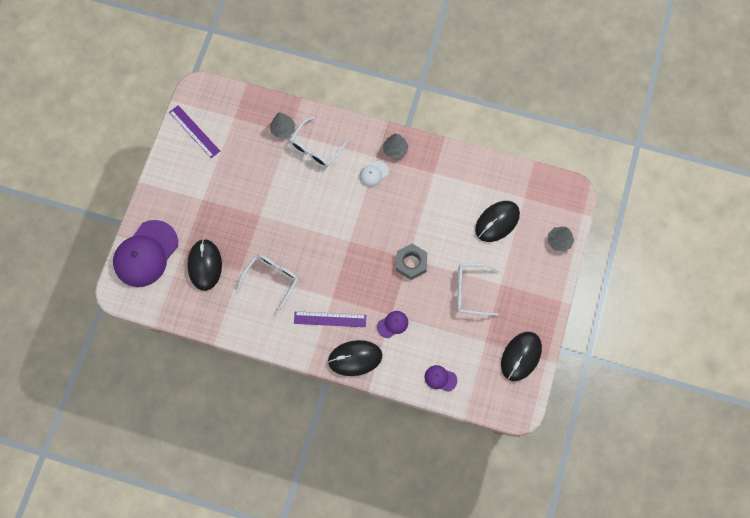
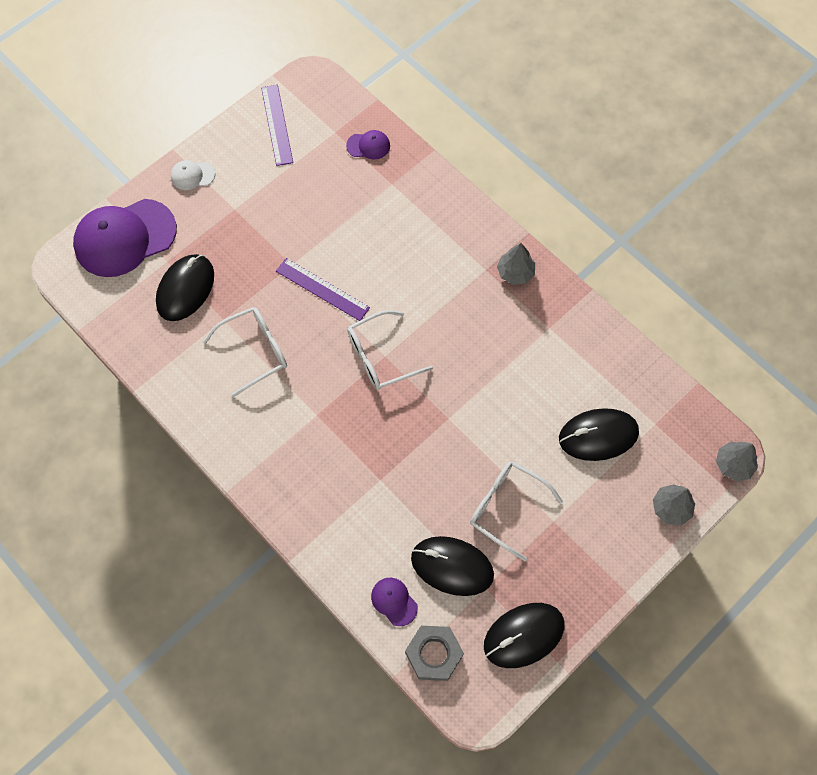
camera: 30 degrees right, 5 degrees down
(283, 129) = (386, 176): grey tree -> grey tree (733, 465)
(316, 148) = (414, 219): white glasses -> white glasses (381, 356)
(330, 319) = (297, 441): purple ruler -> purple ruler (322, 289)
(355, 358) = (297, 510): black mouse -> black mouse (452, 566)
(373, 174) = (468, 288): white cap -> white cap (192, 175)
(393, 324) = (374, 493): purple cap -> purple cap (368, 146)
(411, 263) = (448, 426): grey nut -> grey nut (434, 654)

